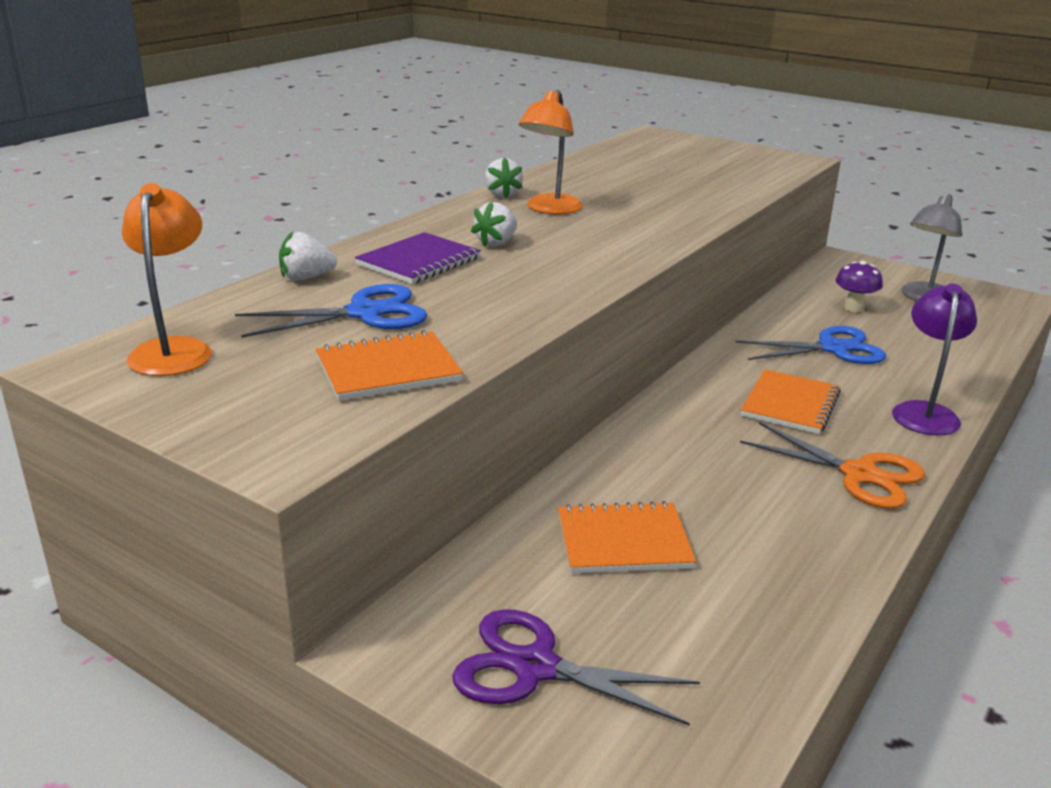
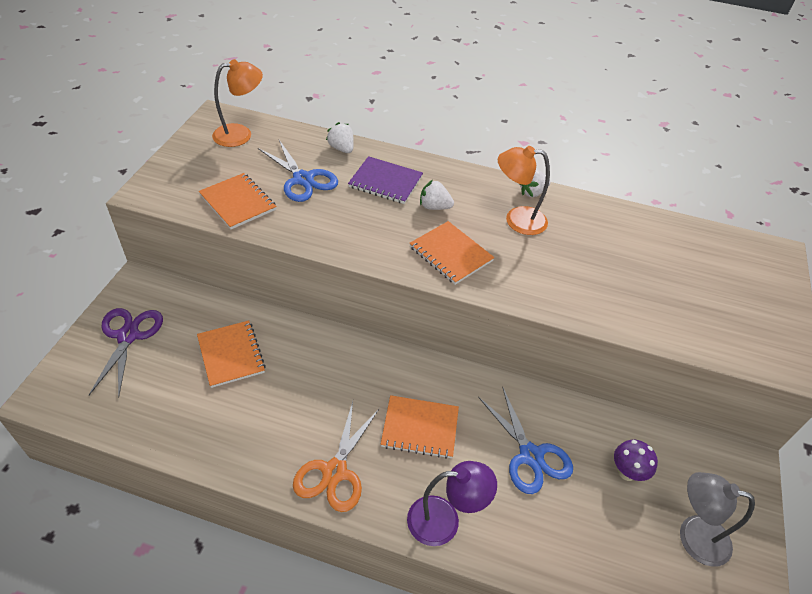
camera: 70 degrees right, 20 degrees up
(597, 248) = (450, 254): none -> orange notebook

